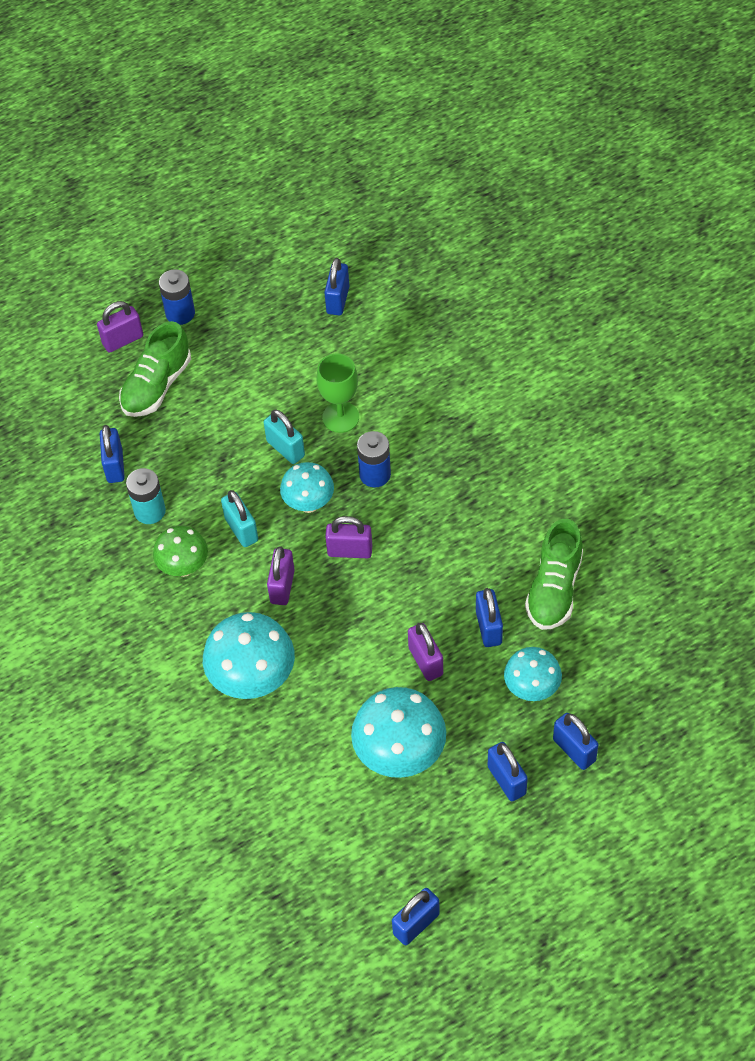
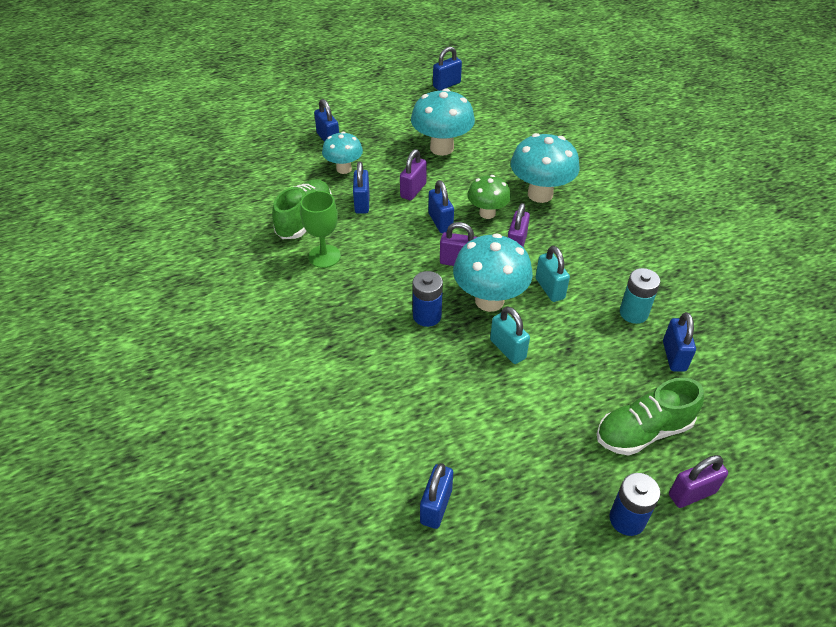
camera: 175 degrees left, 10 degrees down
(157, 386) = (643, 431): green shoe -> green shoe turned 150 degrees counterclockwise
(184, 567) = (598, 268): green mushroom -> green mushroom (487, 213)
(309, 504) = (489, 300): turquoise mushroom -> turquoise mushroom, size x1.60
(340, 417) = (451, 371): green goblet -> green goblet (324, 256)
(425, 661) = (413, 190): purple padlock -> purple padlock turned 45 degrees clockwise
(506, 780) = (376, 131): blue padlock -> blue padlock (440, 222)

